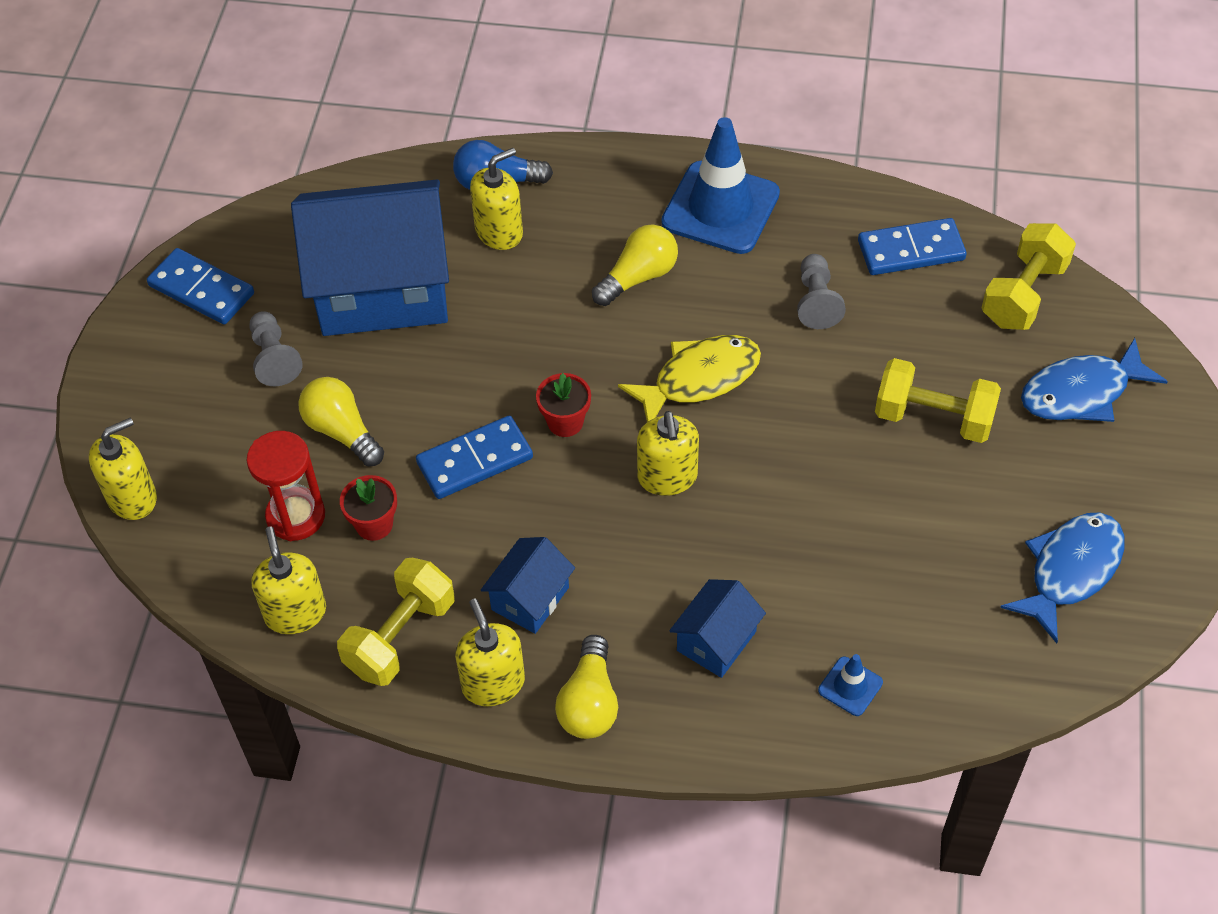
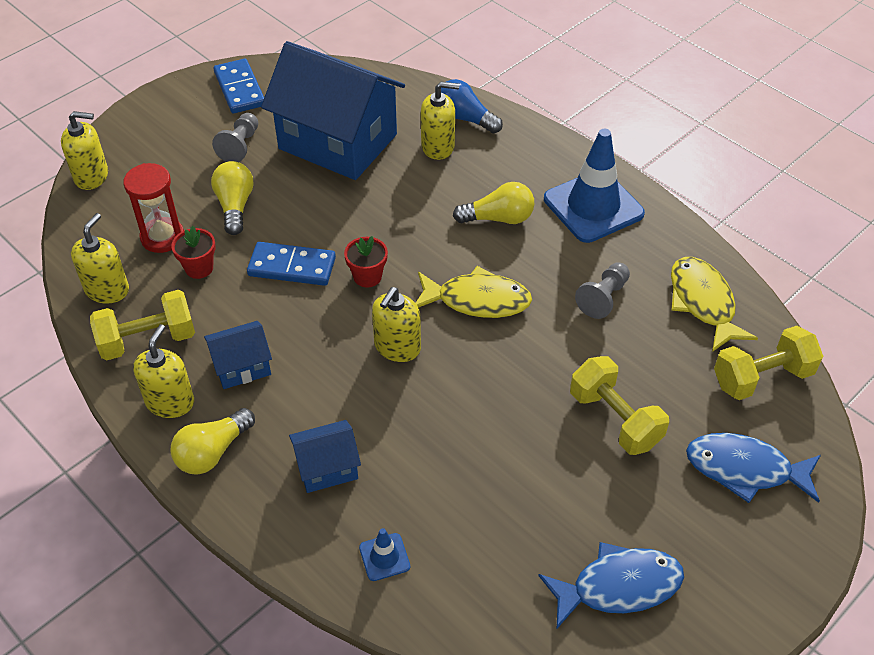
camera: 35 degrees right, 5 degrees down
(911, 250) = (703, 303): blue domino -> yellow fish

